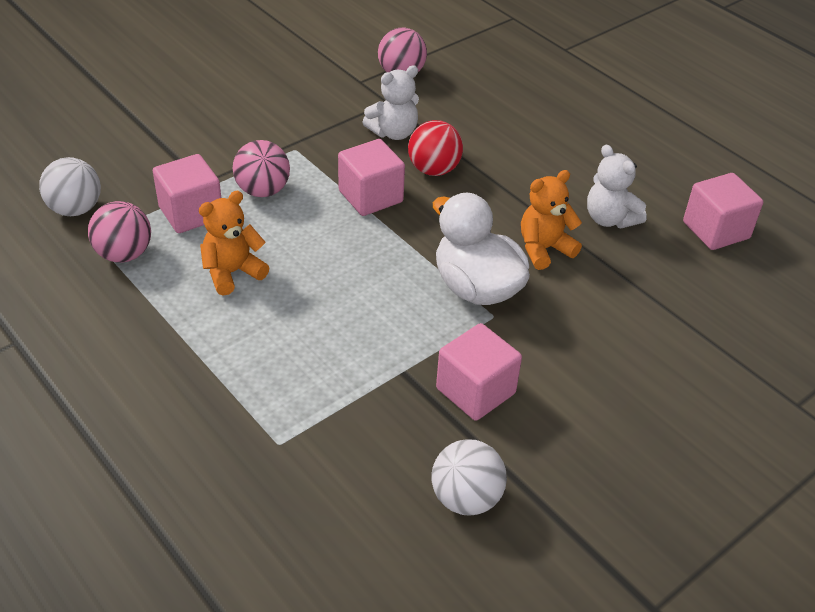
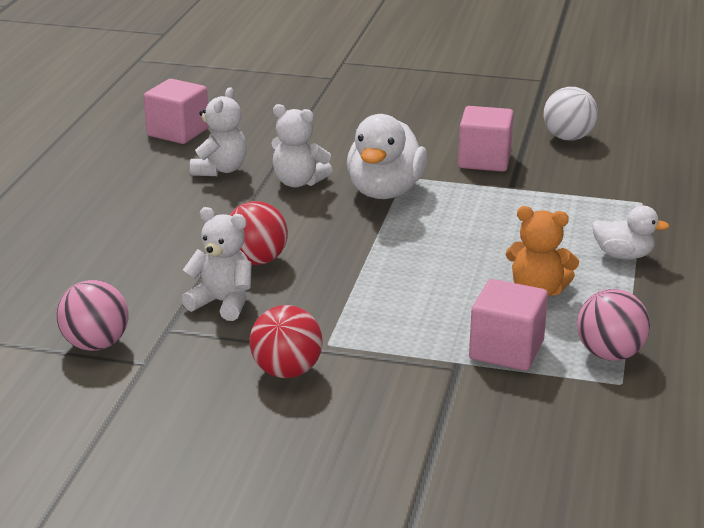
camera: 125 degrees left, 15 degrees down
(75, 209) = (609, 419): white ball -> none
(217, 356) = (623, 255): none -> white duck
(263, 190) = (417, 329): pink ball -> none
(287, 122) = (287, 371): none -> red ball
(370, 196) = (342, 274): pink cube -> none
(544, 249) = (298, 182): orange teddy bear -> white teddy bear

